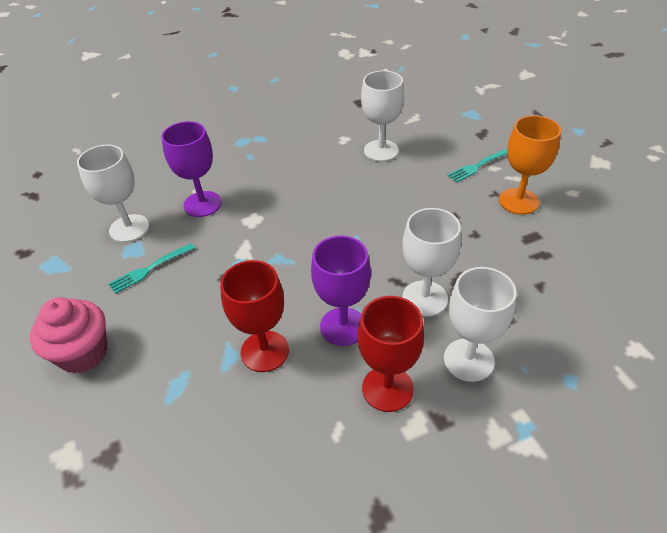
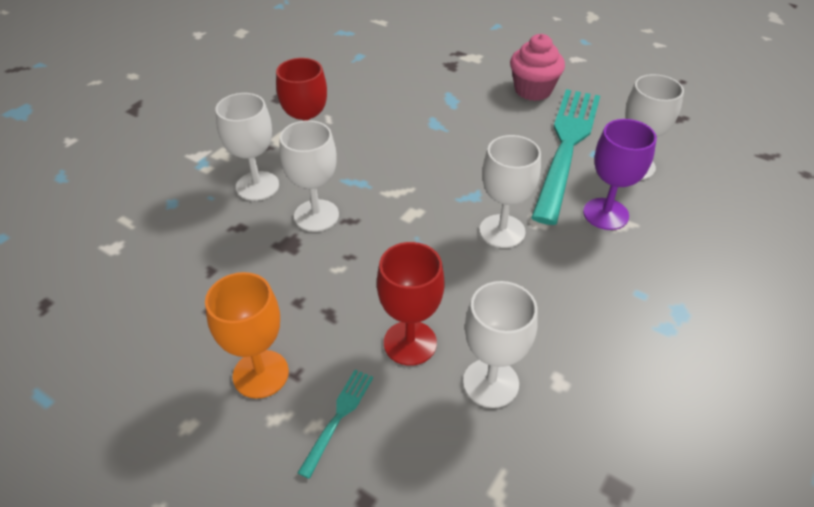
camera: 145 degrees right, 0 degrees up
(149, 269) = (566, 146): turquoise fork -> turquoise fork, size x2.49
(264, 351) = (414, 135): red goblet -> red goblet (410, 343)
(287, 222) = (502, 231): none -> white goblet
(343, 326) = (370, 170): purple goblet -> none

